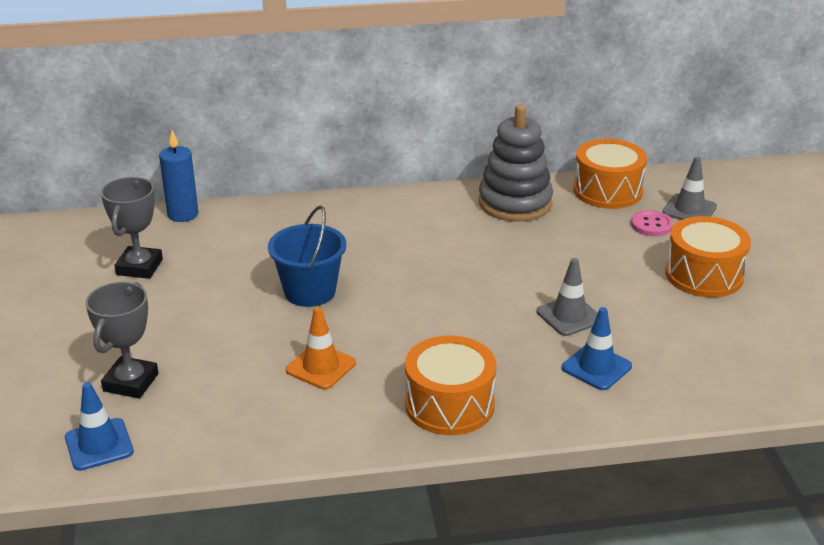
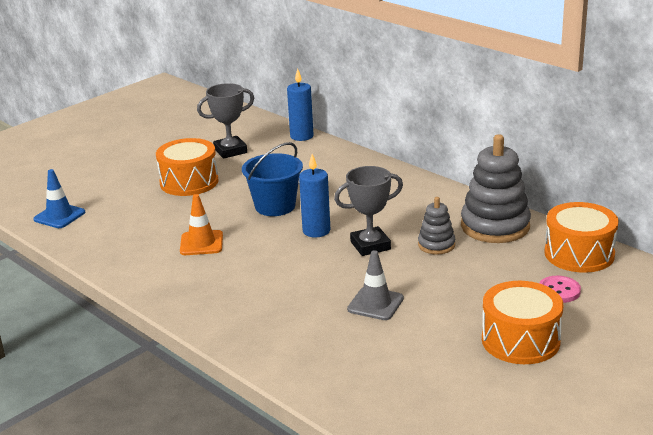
camera: 55 degrees right, 5 degrees down
(131, 382) = (121, 199): grey trophy -> grey trophy (370, 245)
(395, 290) = (316, 231): none -> blue candle
(449, 405) = (213, 300): orange drum -> orange drum (189, 182)
(508, 243) = (436, 245): none -> grey stacking toy
(596, 367) = (325, 338): blue traffic cone -> none
(689, 210) = (614, 299): grey traffic cone -> none

